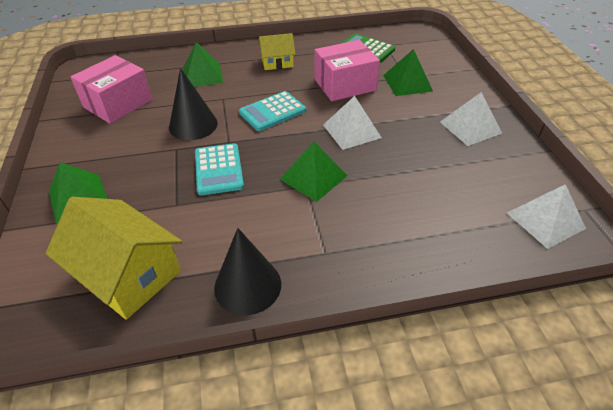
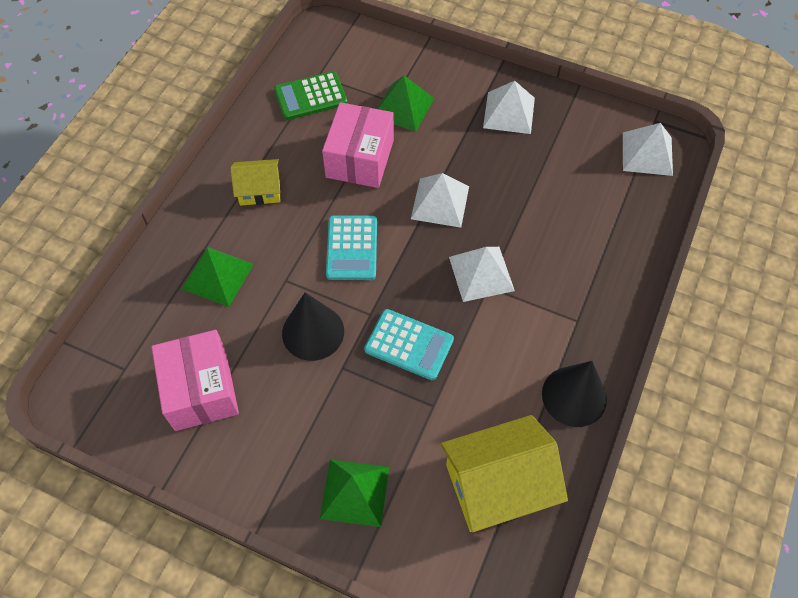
camera: 55 degrees left, 15 degrees up
(277, 62) = (260, 190): yellow house -> yellow house turned 60 degrees clockwise
(313, 177) = (481, 273): green pyramid -> white pyramid

